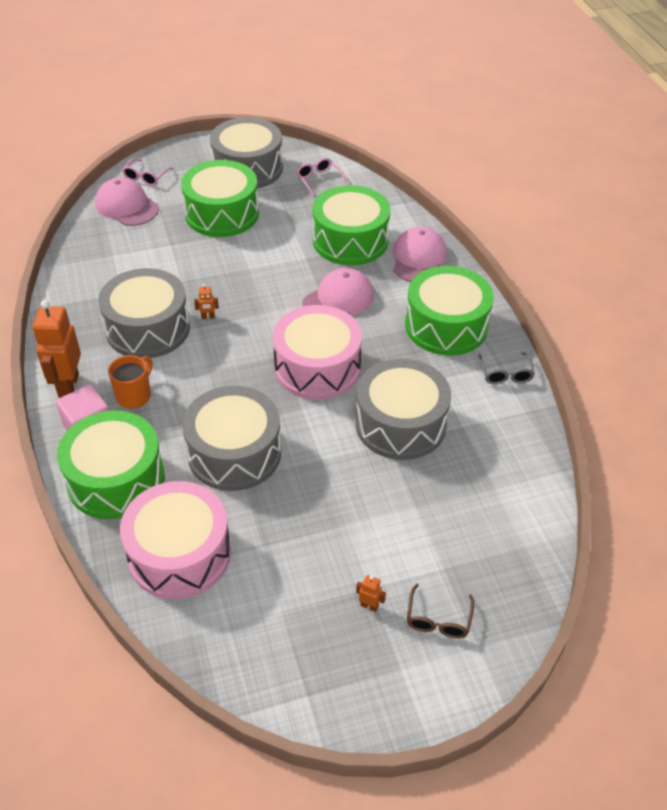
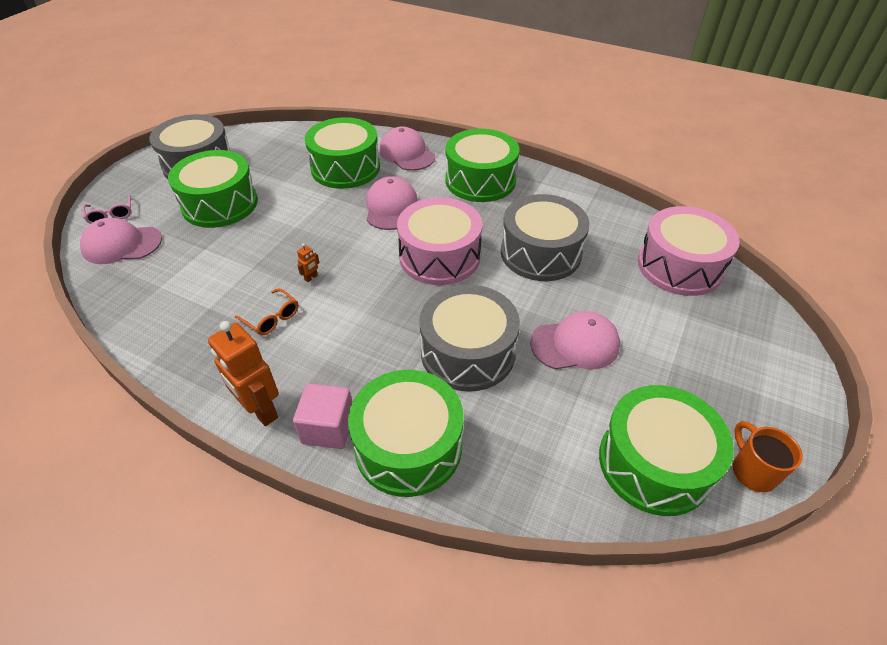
camera: 45 degrees left, 0 degrees up
(134, 395) = (332, 373): orange mug -> orange mug (752, 471)
(148, 329) = (272, 318): grey drum -> orange glasses
(179, 554) = (535, 454): pink drum -> pink drum (679, 266)
(245, 631) = (654, 463): none -> green drum
(317, 511) = (575, 344): none -> pink cap
(318, 180) = (267, 144): pink glasses -> none
(369, 606) = (690, 373): orange robot -> none
(438, 620) = (732, 346): brown glasses -> none
(505, 374) = (552, 185): grey glasses -> none

